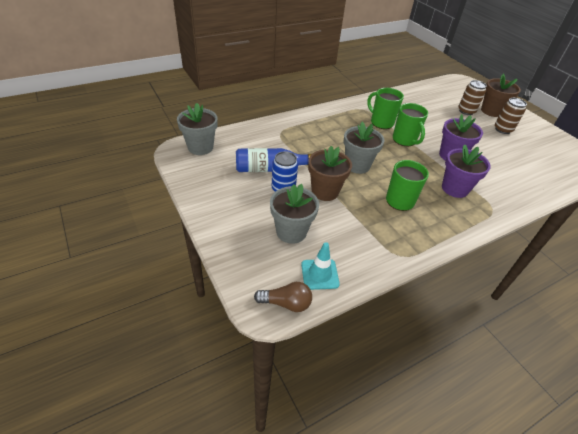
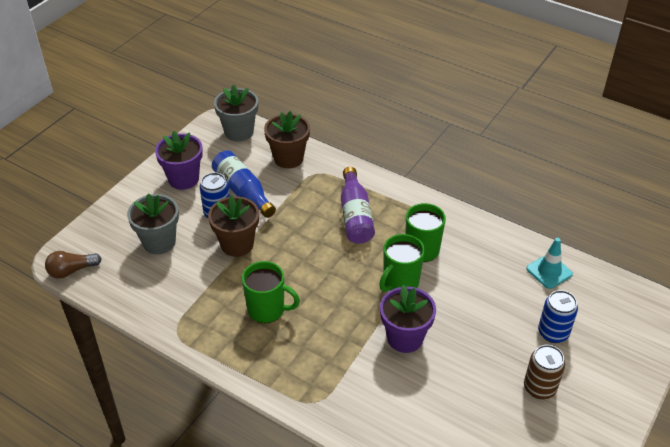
camera: 65 degrees right, 0 degrees up
(286, 303) = (71, 271): brown light bulb -> brown light bulb turned 90 degrees clockwise
(319, 274) = (116, 280): turquoise traffic cone -> turquoise traffic cone (549, 271)
(335, 133) = (355, 216): none -> purple bottle
(357, 165) = (305, 255): grey flower pot -> none
(454, 188) = (330, 355): purple flower pot -> purple flower pot (183, 179)
(466, 111) = (553, 333): brown can -> blue can
(491, 111) = (588, 365): brown flower pot -> brown flower pot (288, 158)

